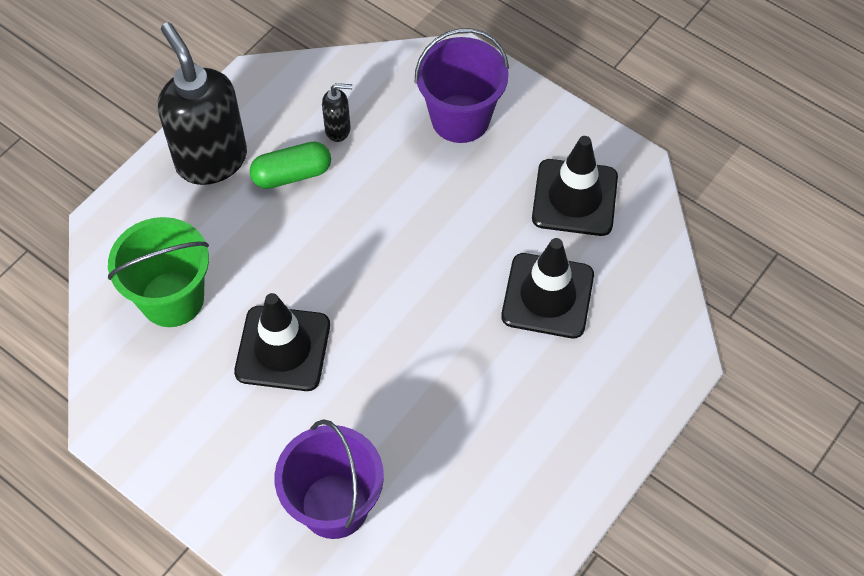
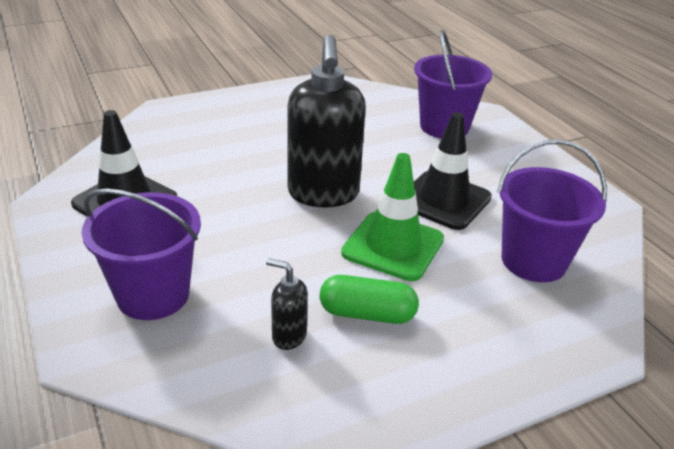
camera: 155 degrees left, 25 degrees down
(172, 299) = (533, 261): green bucket -> purple bucket
(211, 159) = (453, 364): black soap dispenser -> black soap dispenser (323, 194)
(304, 257) = (393, 246): none -> green traffic cone
(547, 296) = (214, 160): black traffic cone -> none

